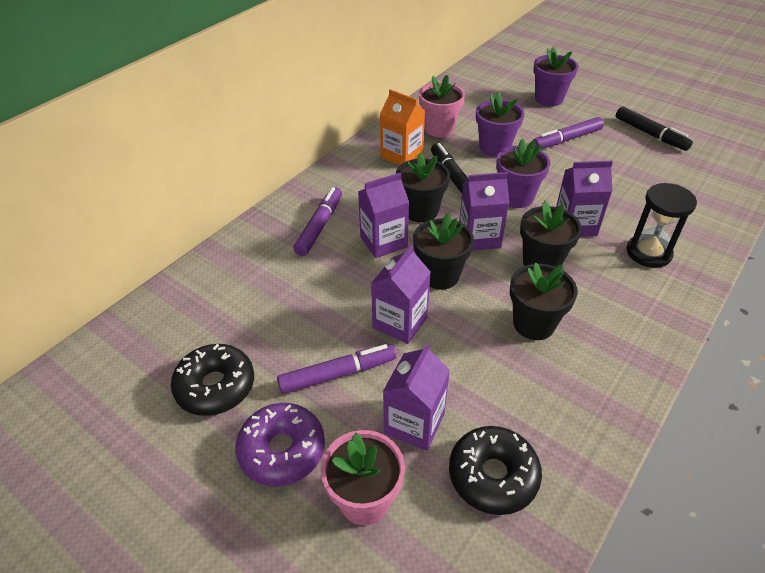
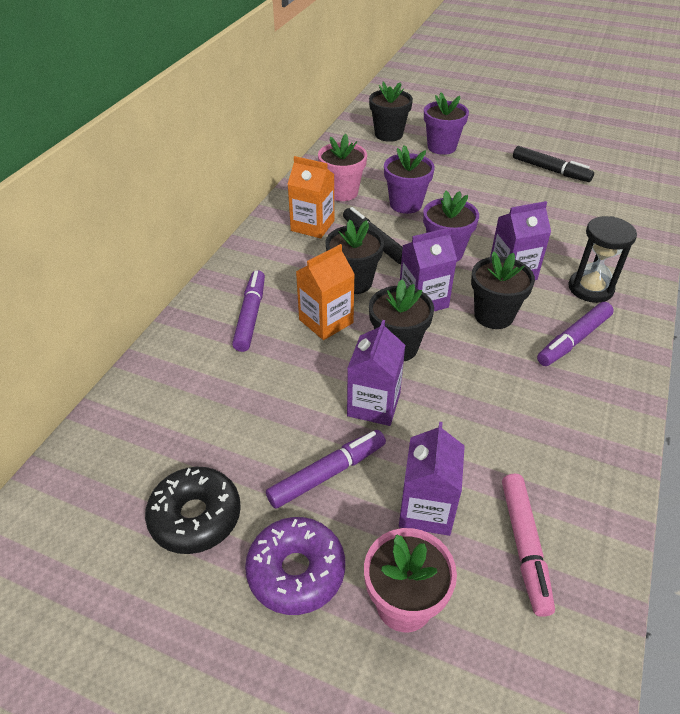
camera: 15 degrees left, 0 degrees up
(383, 242) = (326, 321): purple carton -> orange carton
(493, 476) = (524, 546): black donut -> pink marker
(534, 324) = (508, 380): black flower pot -> black flower pot (388, 134)
(567, 139) = (473, 186): purple marker -> purple marker (573, 340)

